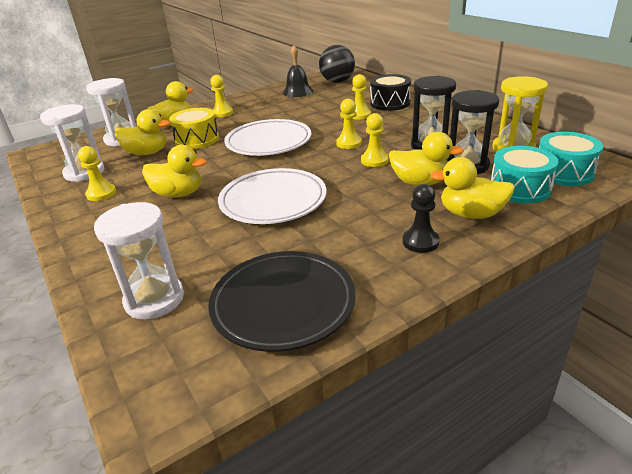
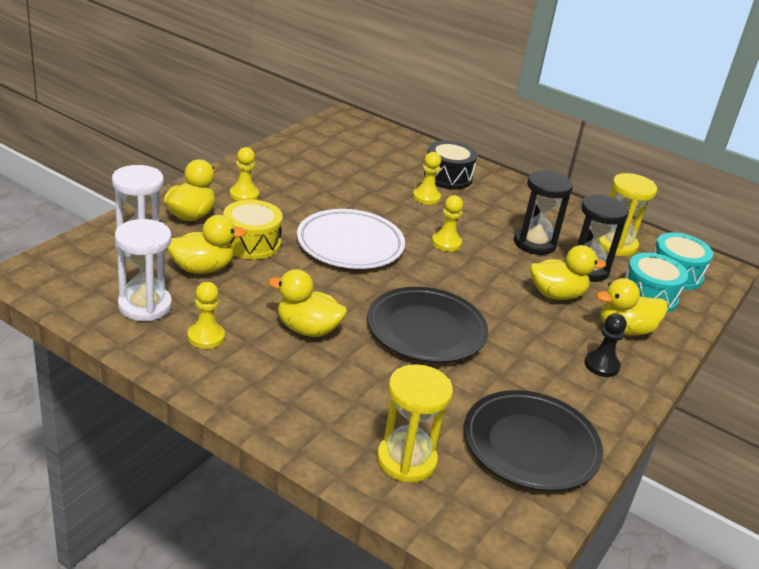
camera: 30 degrees left, 0 degrees up
(154, 299) = (406, 460): white hourglass -> yellow hourglass
(178, 194) = (307, 329): yellow duck -> yellow duck turned 150 degrees counterclockwise
(273, 201) = (426, 330): white plate -> black plate
(297, 91) = (316, 154): black bell -> none
(337, 82) = (355, 137): black ball -> none
(374, 160) = (492, 267): yellow pawn -> none

